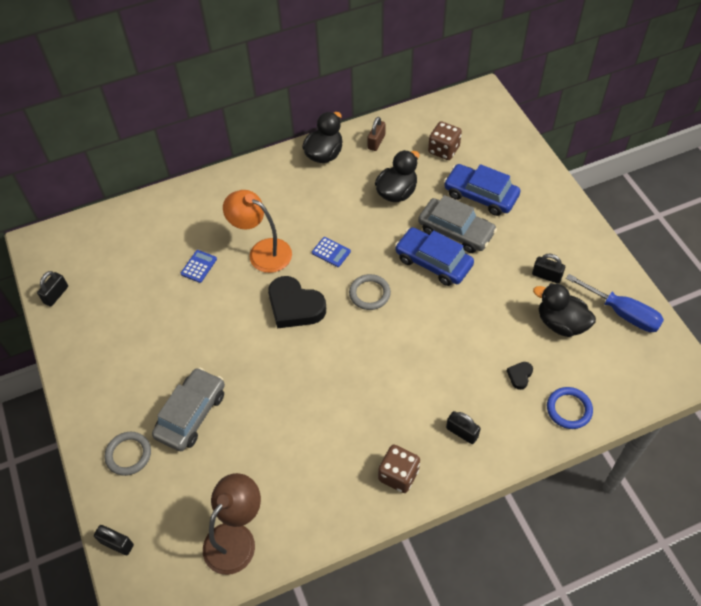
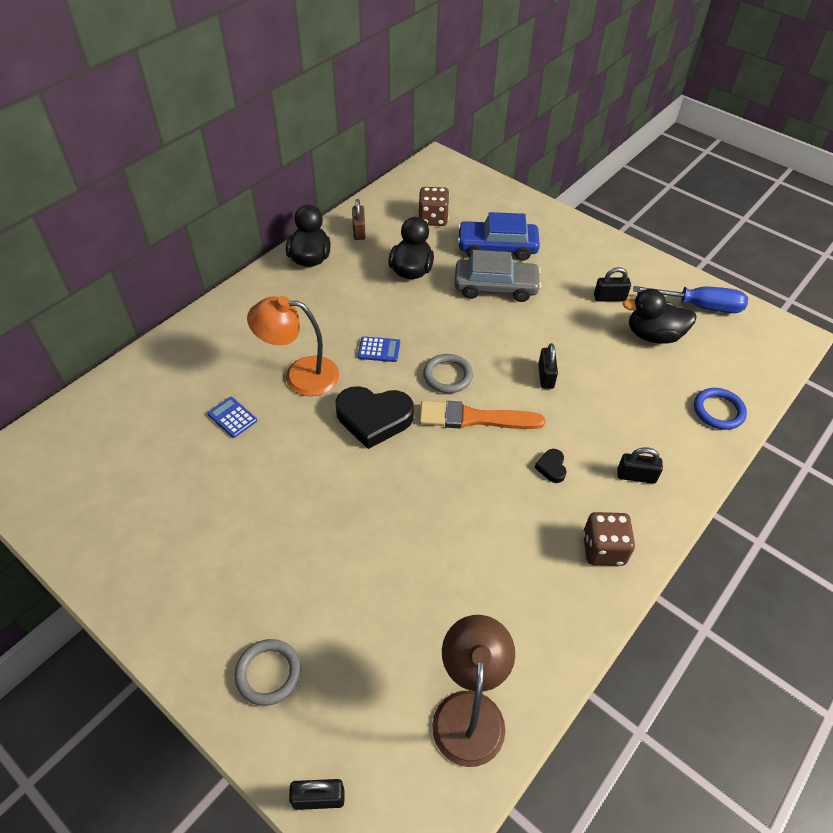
camera: 30 degrees left, 5 degrees down
(56, 295) = (56, 518): black padlock -> black padlock (546, 376)
(191, 414) = (322, 587): grey car -> none
(199, 266) = (232, 417): blue calculator -> blue calculator turned 45 degrees counterclockwise
(368, 336) = (474, 418): none -> orange brush
(433, 262) = (493, 322): blue car -> none
(519, 376) = (651, 398): black heart -> black heart (551, 467)

